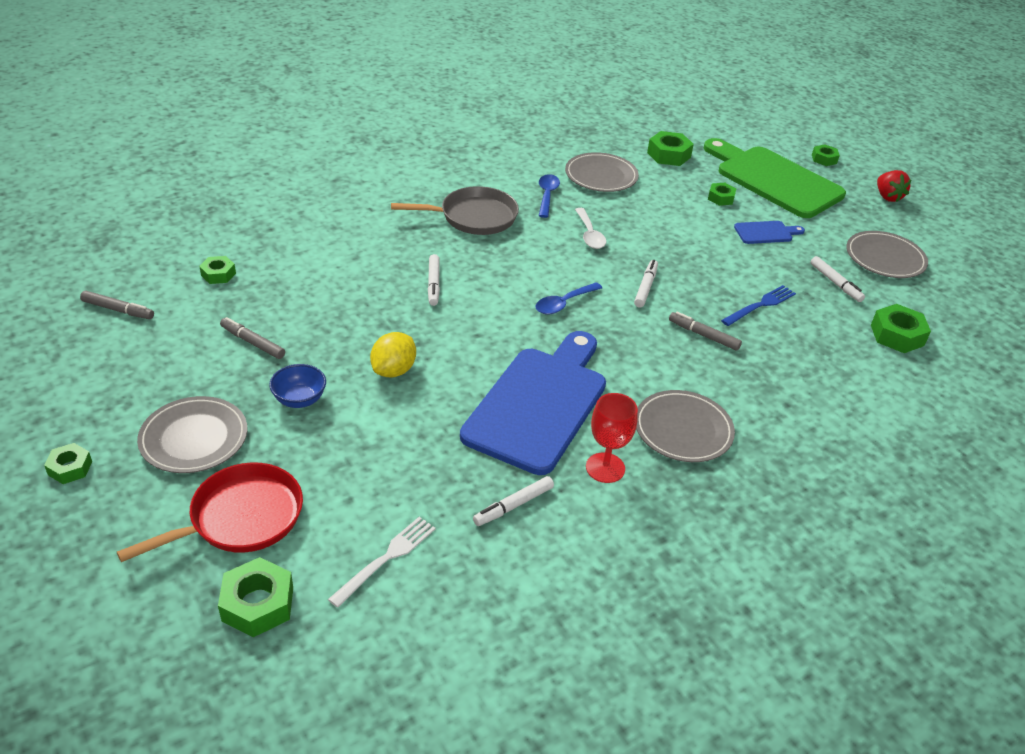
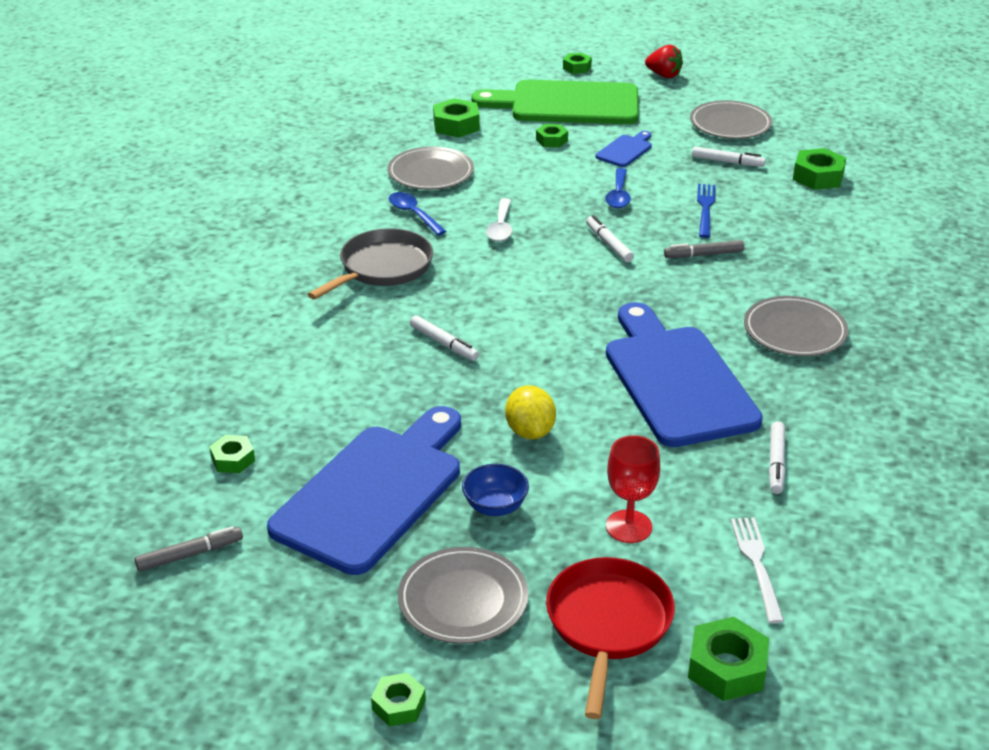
camera: 40 degrees left, 5 degrees down
(252, 343) = (373, 492): grey marker -> blue cutting board
(564, 303) = (570, 294): blue spoon -> blue spoon (618, 195)
(589, 234) = (501, 227): white spoon -> white spoon turned 60 degrees clockwise
(605, 468) = (790, 393): red goblet -> red goblet (628, 526)

